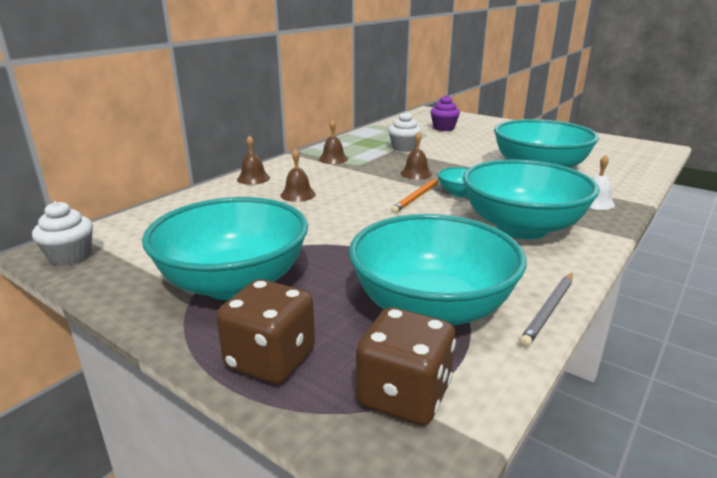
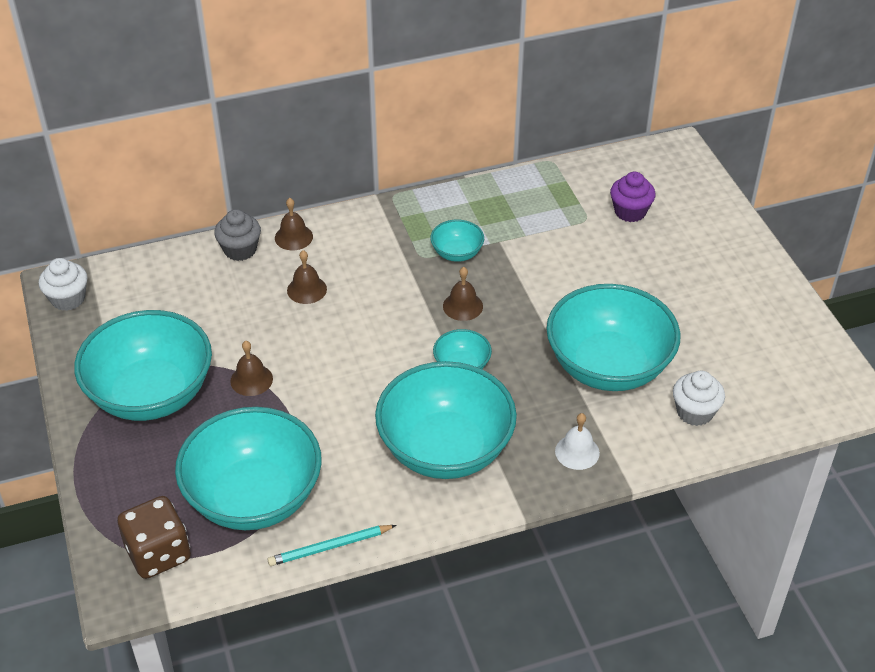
camera: 35 degrees right, 20 degrees up
(217, 193) = (240, 250): none -> grey cupcake
(270, 360) = (113, 482): brown dice -> none
(333, 159) = (410, 232): brown bell -> brown bell (251, 380)
(376, 159) = (457, 253): none -> turquoise bowl
(404, 148) = (516, 243): white cupcake -> white cupcake (694, 412)
(416, 197) = (410, 351): orange pencil -> none
(548, 311) = (330, 547): grey pencil -> turquoise pencil

